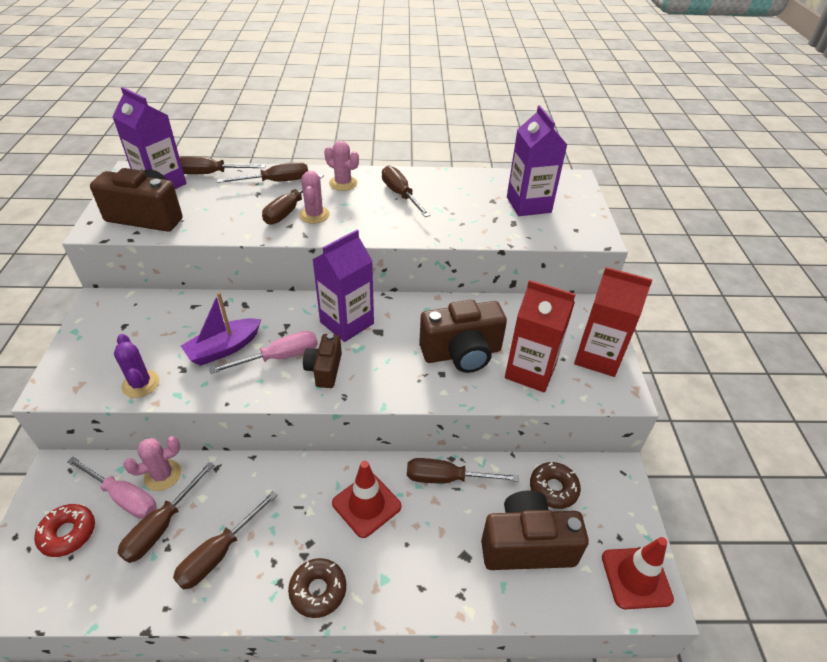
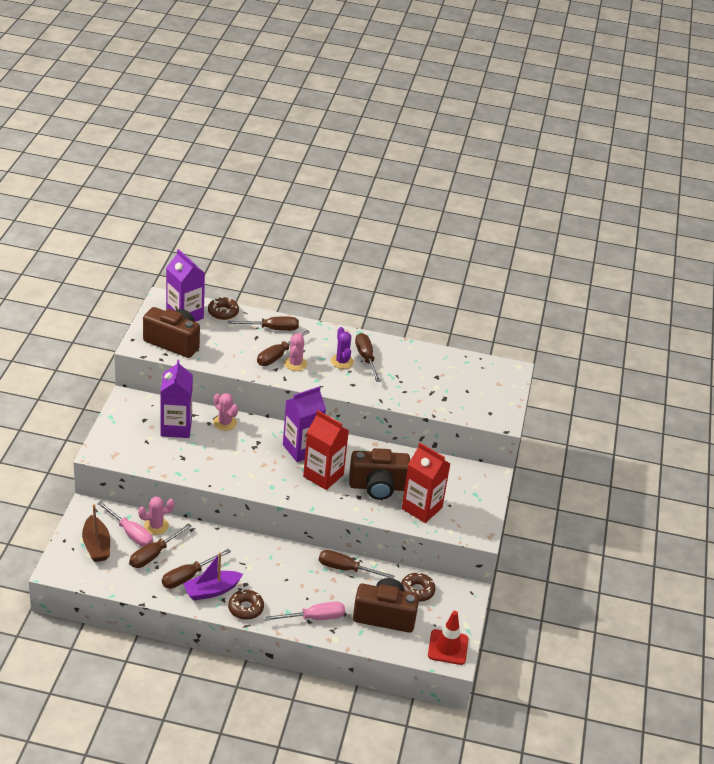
camera: 10 degrees right, 5 degrees down
(68, 533) = (96, 546): red donut -> brown boat
(140, 384) = (155, 461): purple cactus -> purple cactus (342, 361)
(211, 174) = (223, 312): brown screwdriver -> brown donut
(224, 348) = (212, 449): purple boat -> purple boat (211, 590)
(279, 357) = (249, 463): pink screwdriver -> pink screwdriver (314, 618)
(324, 370) = (278, 478): brown camera -> none
(343, 183) = (324, 340): pink cactus -> pink cactus (225, 423)
(366, 505) = (287, 572): red traffic cone -> none
(528, 205) = (463, 385): purple carton -> purple carton (176, 427)
(598, 357) = (475, 509): red carton -> red carton (323, 476)

